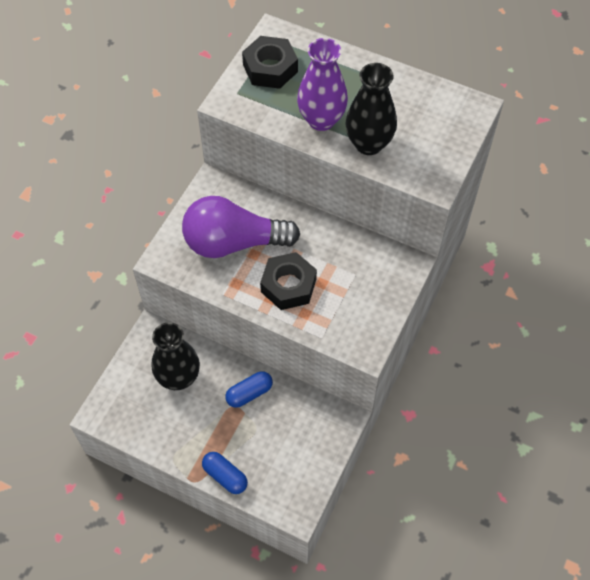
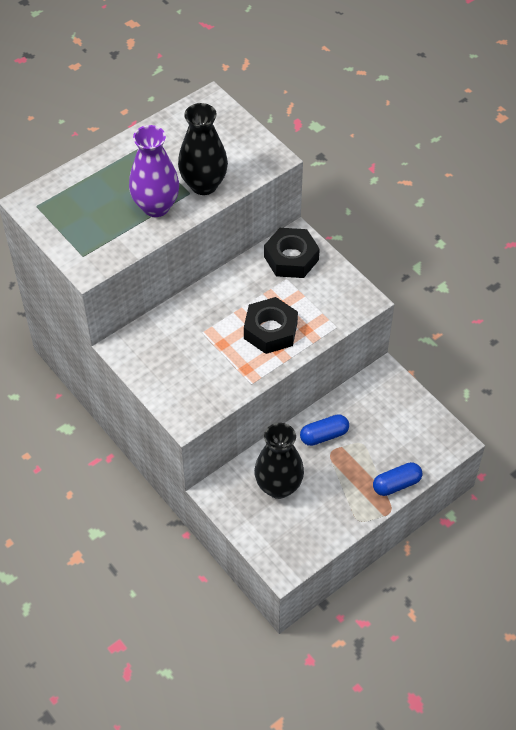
camera: 65 degrees left, 5 degrees down
(234, 242) = (200, 354): purple light bulb -> none
(249, 393) = (324, 435): blue capsule -> blue capsule turned 75 degrees clockwise
(270, 68) = (70, 221): black nut -> black nut (291, 258)

